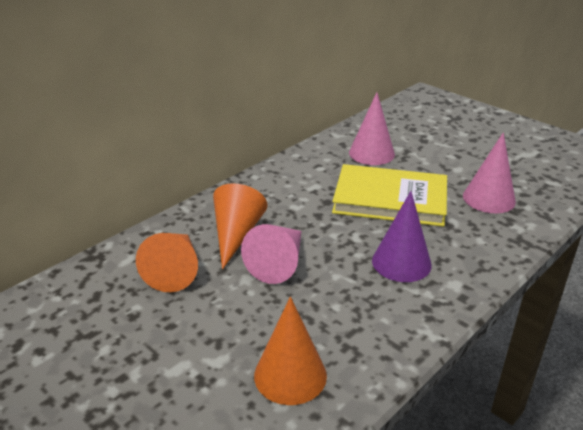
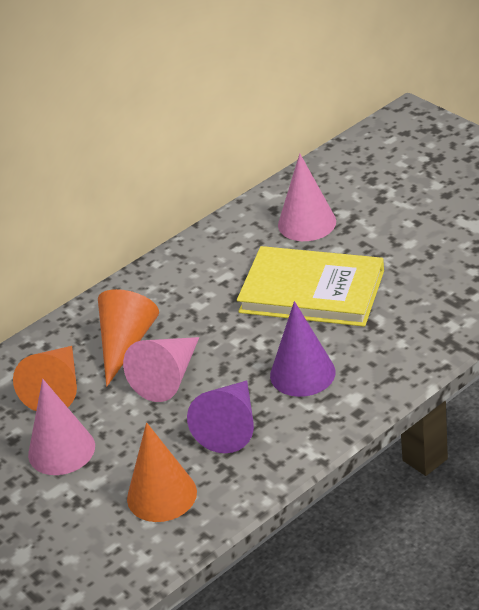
camera: 10 degrees right, 5 degrees up
(346, 308) = (230, 426): none -> purple cone
(489, 198) = (432, 286): pink cone -> pink cone (61, 450)

